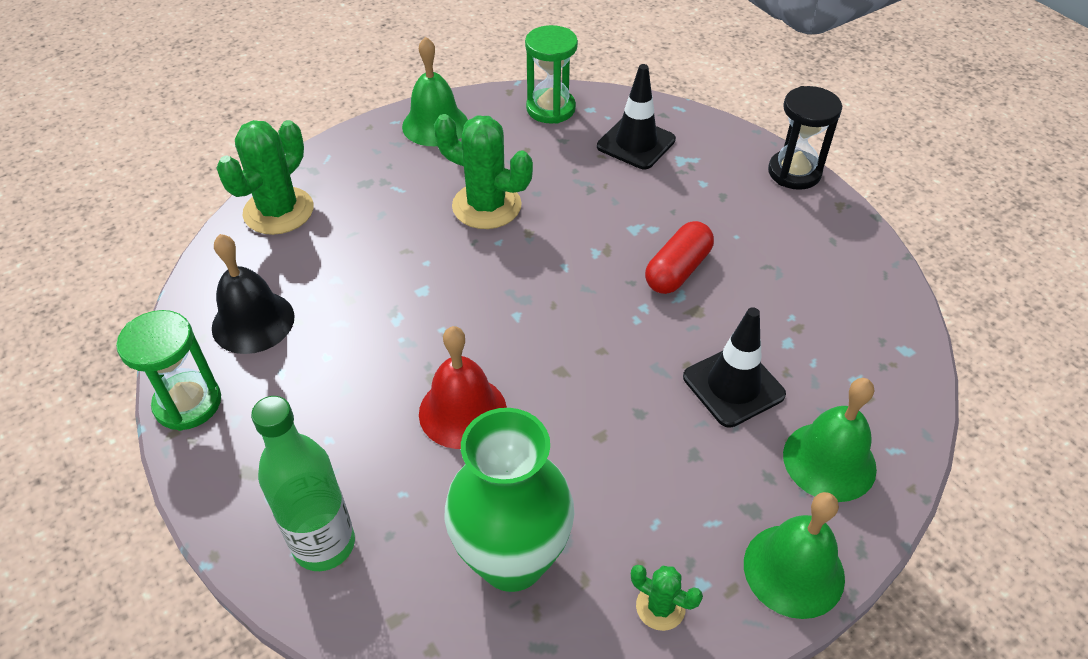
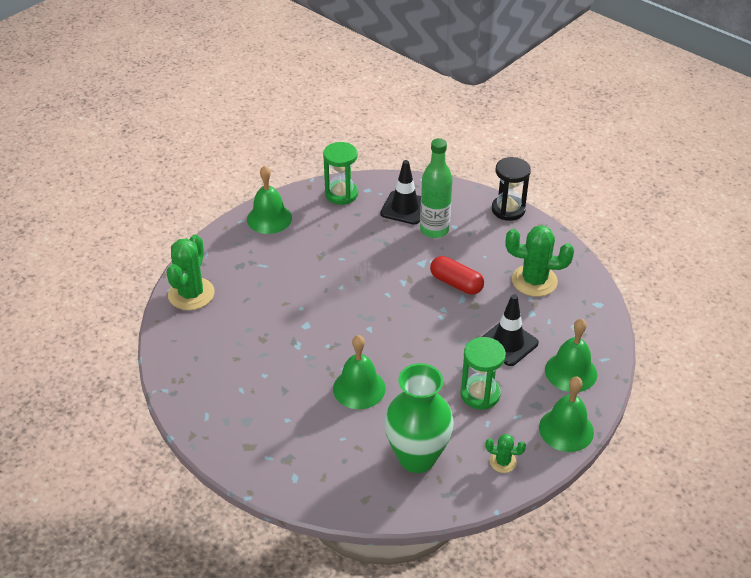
camera: 15 degrees left, 5 degrees down
(188, 403) = (192, 418): green hourglass -> green hourglass (480, 394)
(253, 322) = (209, 364): black bell -> none
(324, 544) = (310, 473): green bottle -> green bottle (434, 230)
(462, 411) = (359, 388): red bell -> green bell
(486, 206) = (325, 266): green cactus -> green cactus (534, 281)
(677, 270) = (456, 283): red capsule -> red capsule turned 75 degrees counterclockwise

